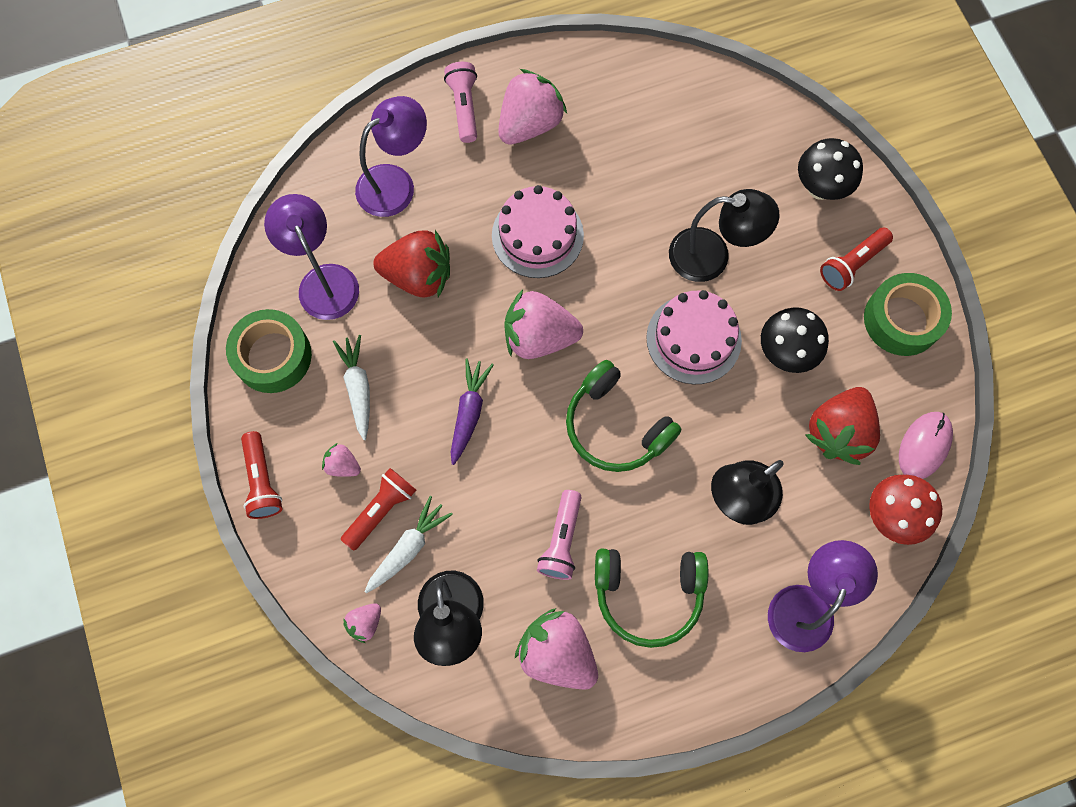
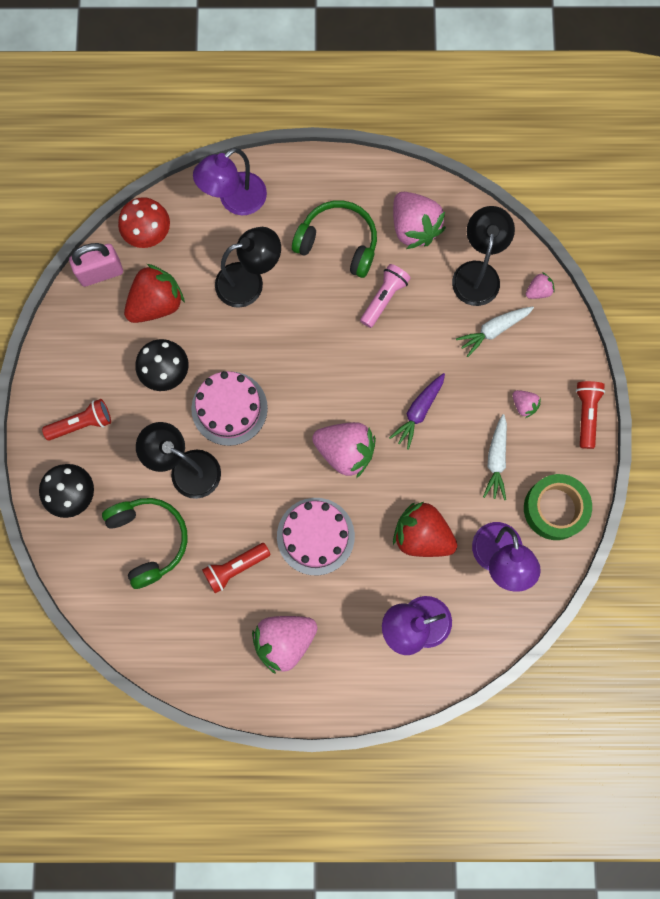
camera: 160 degrees left, 5 degrees up
(381, 510) = (505, 363): red flashlight -> red flashlight (235, 568)
(464, 107) = (334, 678): pink flashlight -> none
(616, 426) = (314, 364): green headphones -> green headphones (149, 540)
(902, 320) = (67, 367): green tape -> none
(924, 446) = (101, 273): pink mouse -> pink padlock

